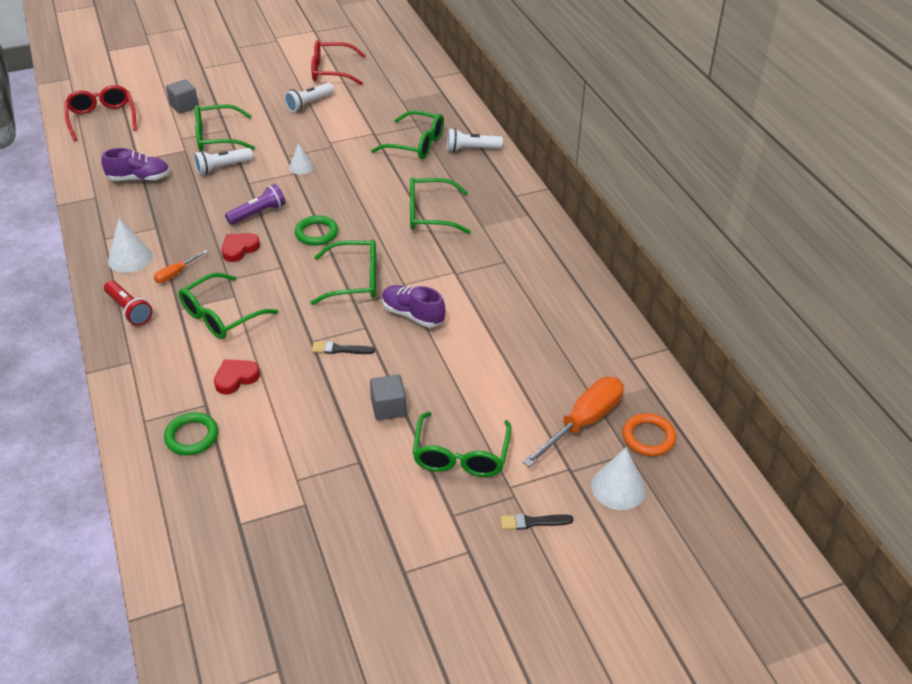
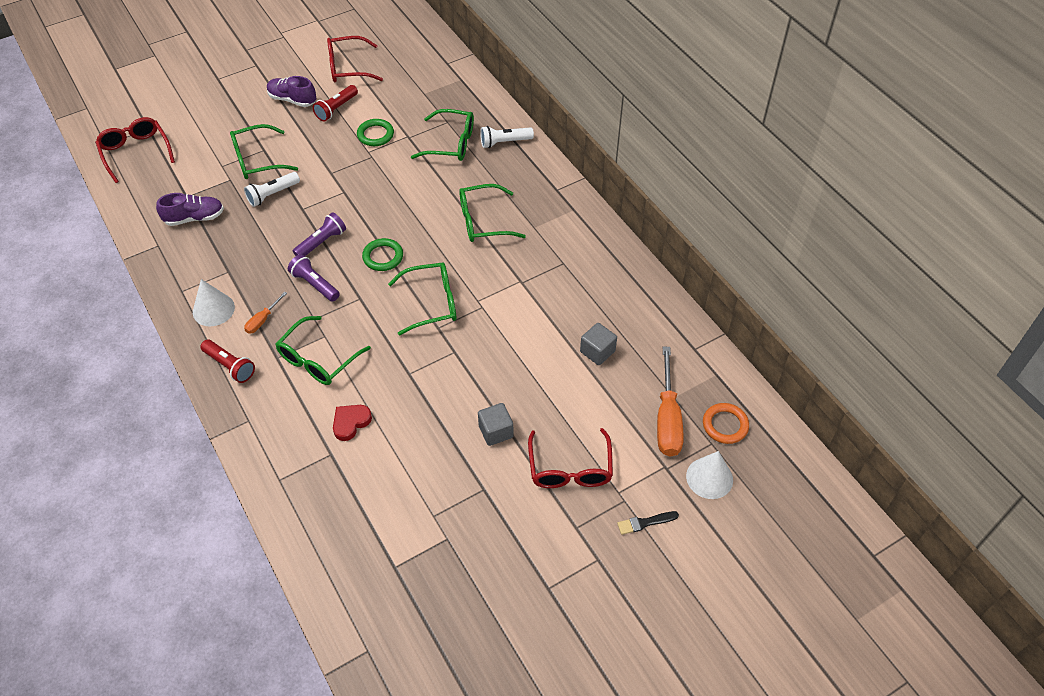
camera: 10 degrees left, 10 degrees up
(184, 106) = (214, 127): grey cube -> grey cube (597, 351)
(192, 436) = (328, 488): green ring -> green ring (375, 135)
(239, 249) = (315, 284): red heart -> purple flashlight
(301, 167) = (348, 184): white cone -> none
(309, 103) = (336, 109): white flashlight -> red flashlight
(340, 349) = (437, 378): black brush -> none
(413, 315) = (493, 332): purple shoe -> purple shoe (292, 100)
(461, 456) = (570, 469): green glasses -> red glasses
(583, 422) = (667, 419): orange screwdriver -> orange screwdriver turned 150 degrees clockwise

